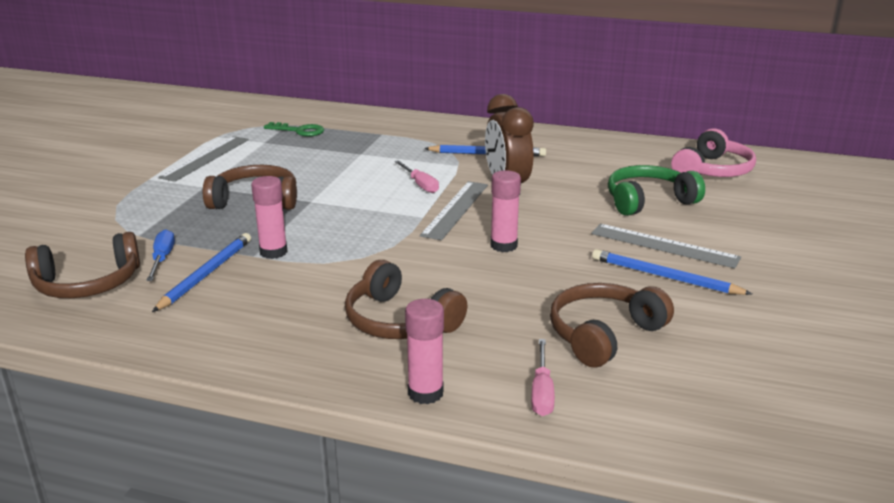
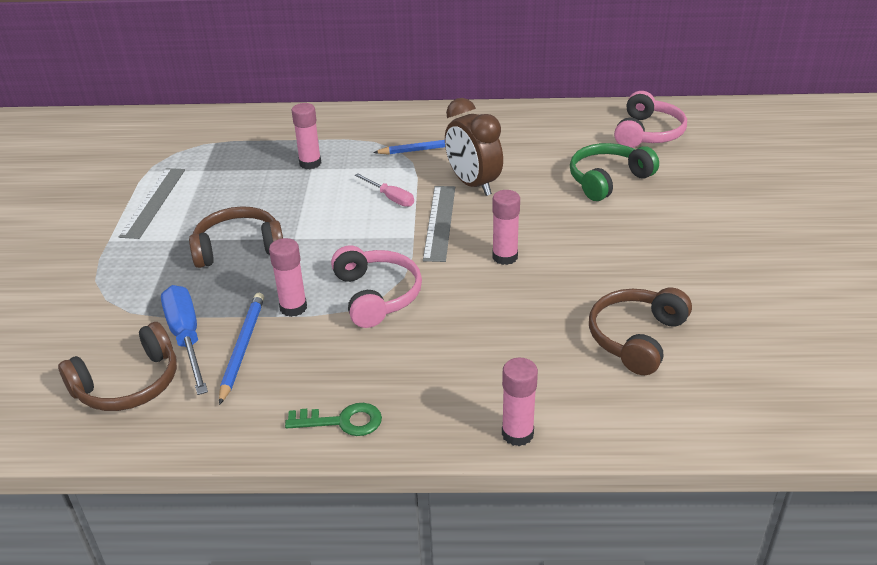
camera: 15 degrees left, 10 degrees up
(162, 259) = (187, 338): blue screwdriver -> blue screwdriver, size x1.68
(299, 131) = (231, 149): green key -> green key (342, 421)
(357, 255) = (377, 295): none -> pink headphones
(362, 150) = (310, 163): none -> pink glue stick
(399, 321) = (455, 362): brown headphones -> none
(542, 392) = (613, 409): pink screwdriver -> none
(664, 245) = (643, 229): grey ruler -> none
(664, 277) = (659, 264): blue pencil -> none

